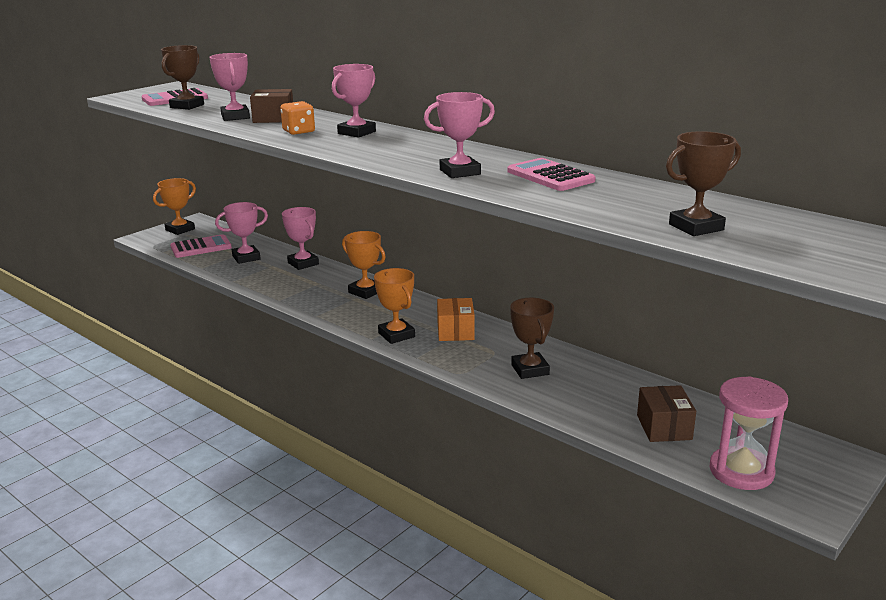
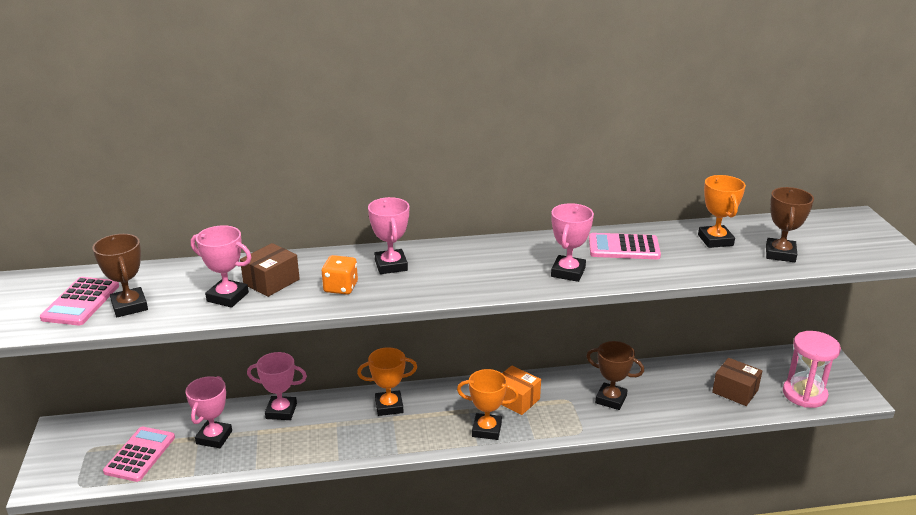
camera: 50 degrees left, 5 degrees up
(180, 230) = (67, 449): orange trophy -> orange trophy (715, 240)

